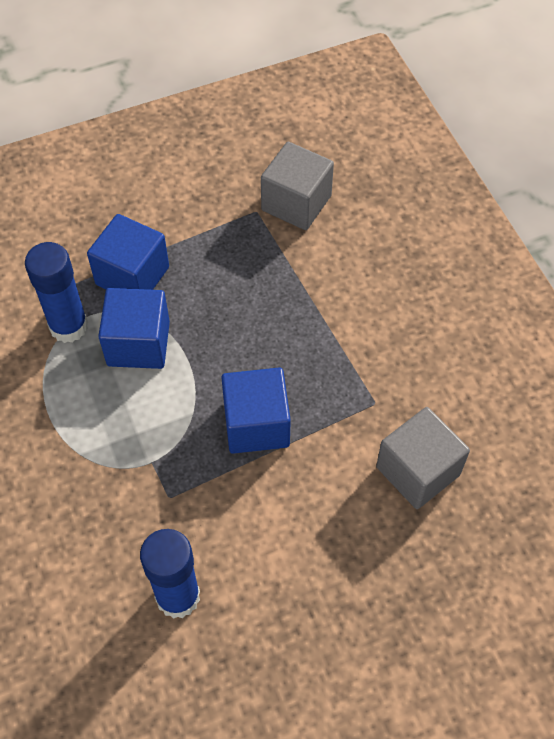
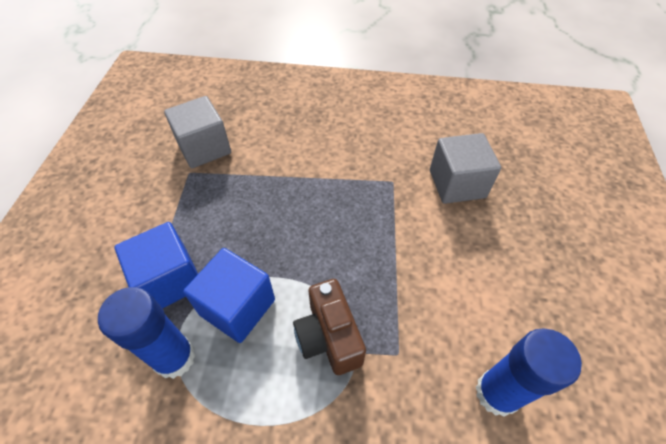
camera: 60 degrees left, 5 degrees down
(152, 432) = (329, 337): none -> brown camera
(256, 424) = (367, 258): blue cube -> none

